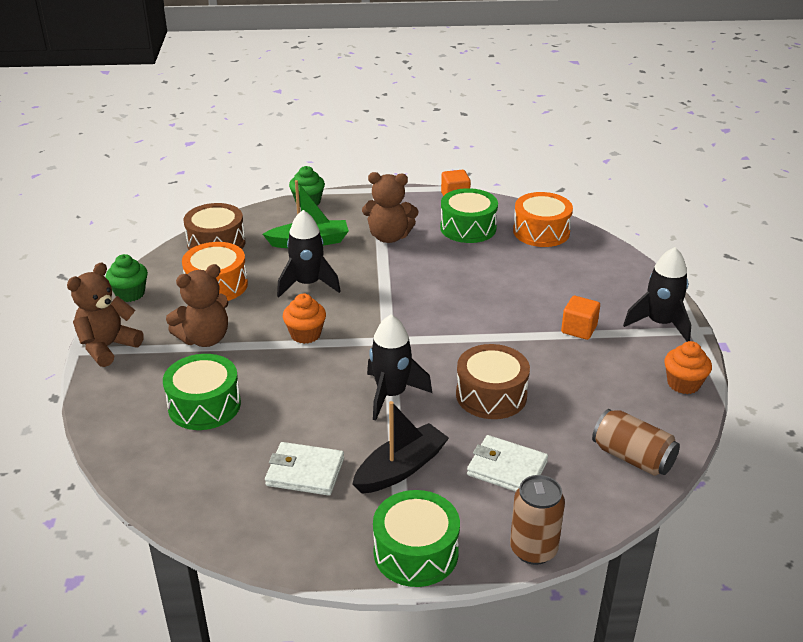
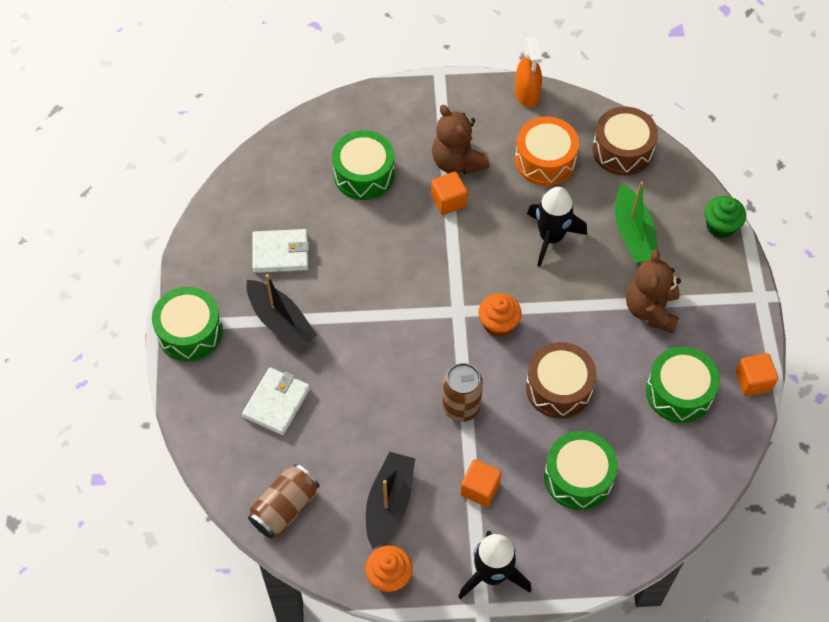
camera: 90 degrees right, 25 degrees up
(108, 347) = (444, 92): brown teddy bear -> none
(130, 294) = (527, 94): green cupcake -> orange spray bottle
(253, 345) = (448, 201): none -> orange cube
(305, 334) = (465, 241): orange cupcake -> orange cupcake (498, 324)
(305, 472) = (280, 253): white wallet -> white wallet turned 75 degrees clockwise
(391, 394) = (376, 314): black rocket -> none
(491, 395) = (374, 397): brown drum -> brown drum (559, 388)
(533, 549) = (185, 415): brown can -> brown can (461, 407)
(541, 232) = (678, 472): orange drum -> none
(555, 277) = (578, 477): none -> green drum
(607, 384) = (389, 503): none -> black boat

